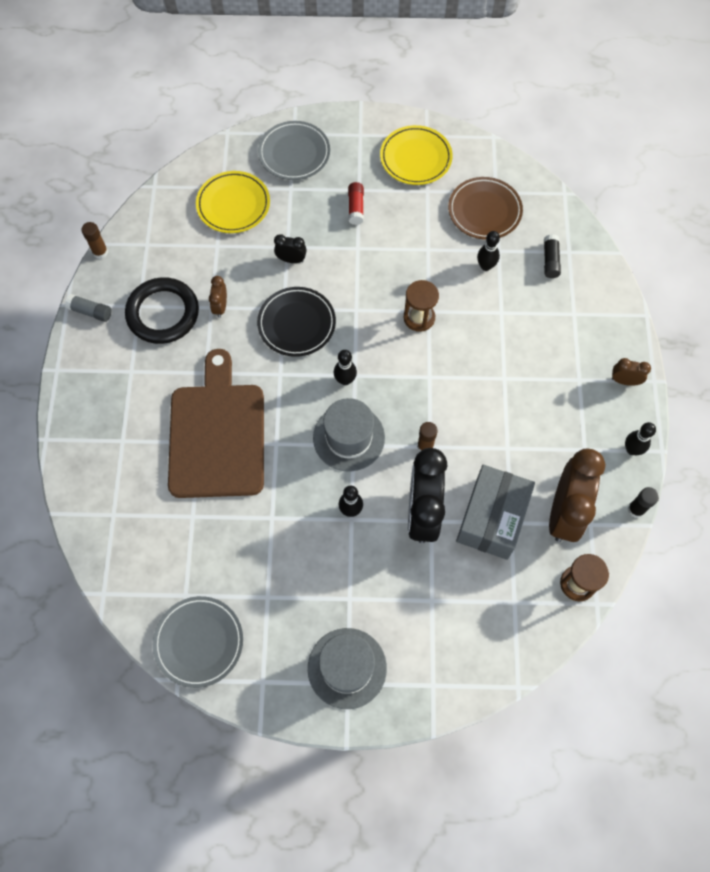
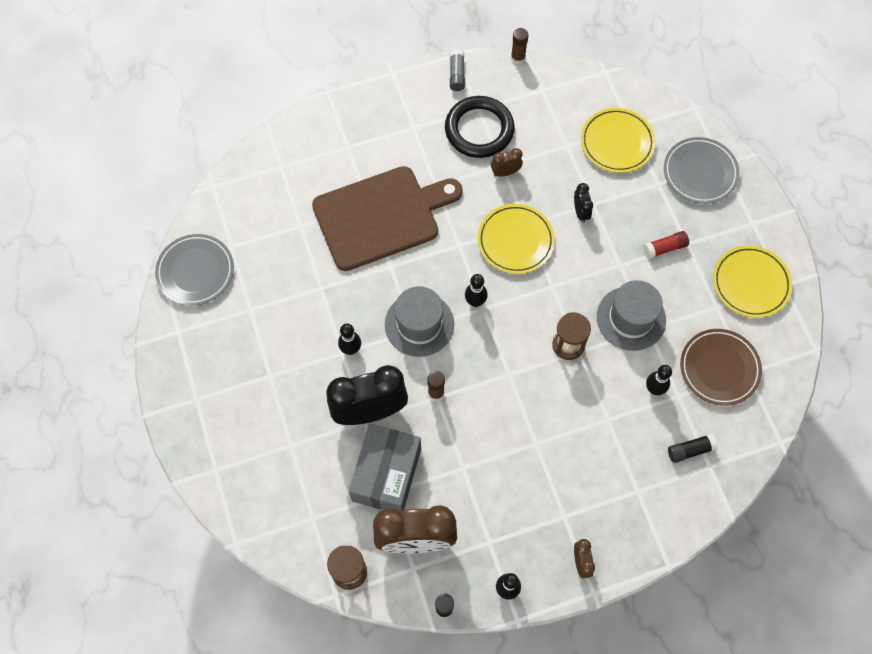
camera: 70 degrees right, 0 degrees up
(296, 324) = (515, 241): black plate -> yellow plate
(347, 668) = (209, 394): grey hat -> grey hat (631, 318)
(491, 518) = (386, 474): grey box -> grey box turned 75 degrees counterclockwise

